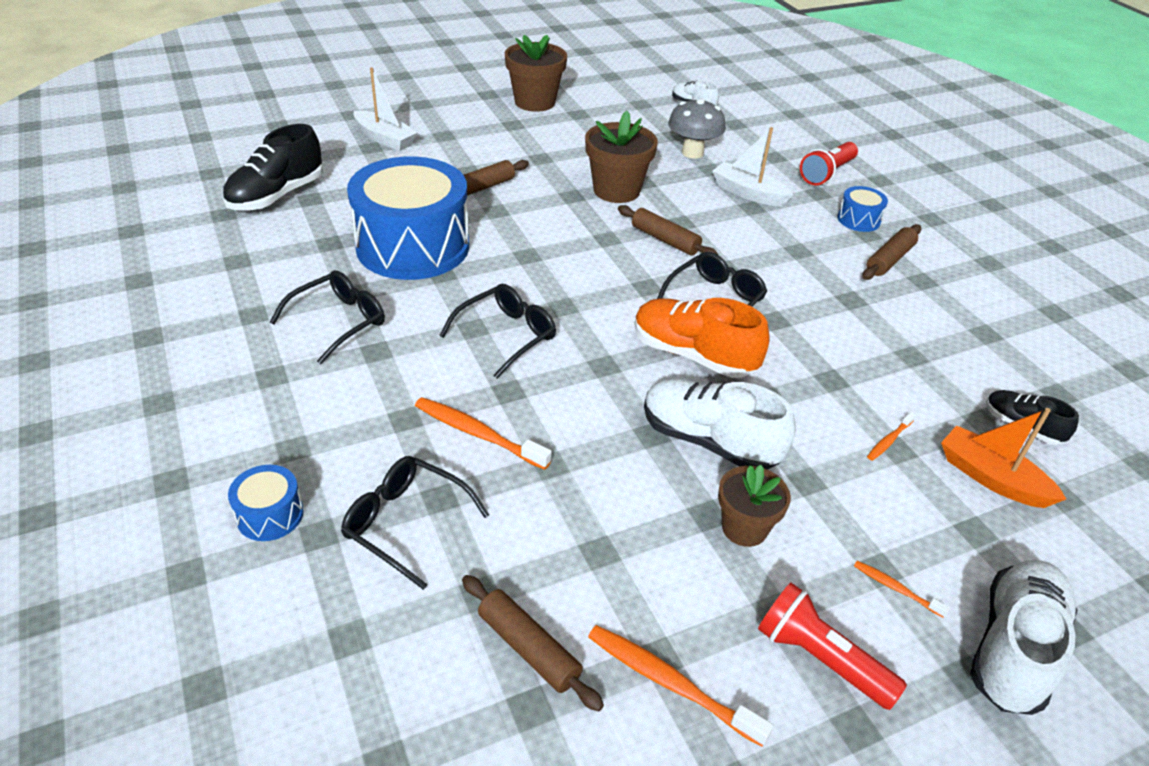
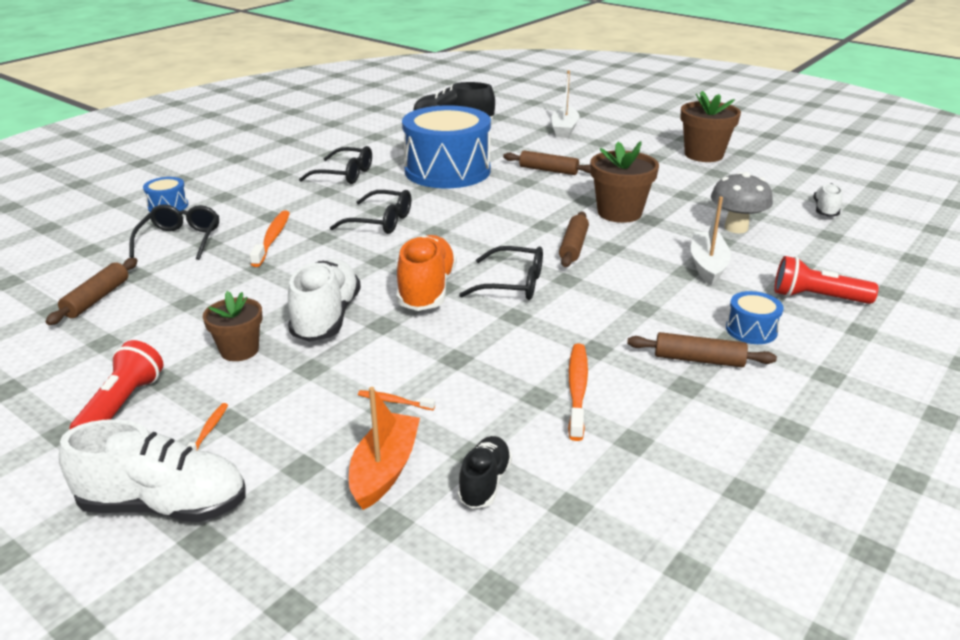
camera: 65 degrees right, 10 degrees down
(670, 683) = (82, 350): orange toothbrush -> orange toothbrush (577, 390)

